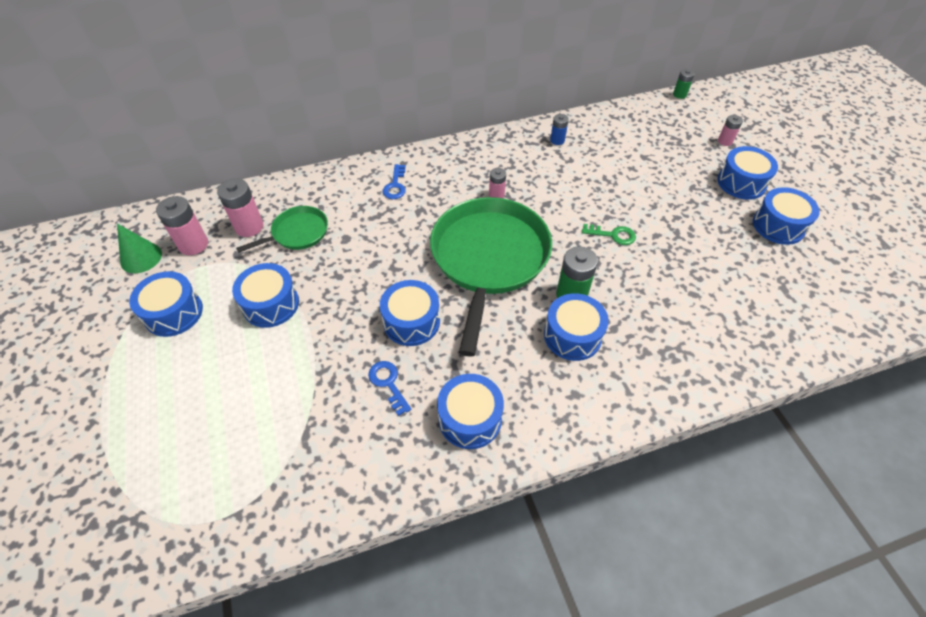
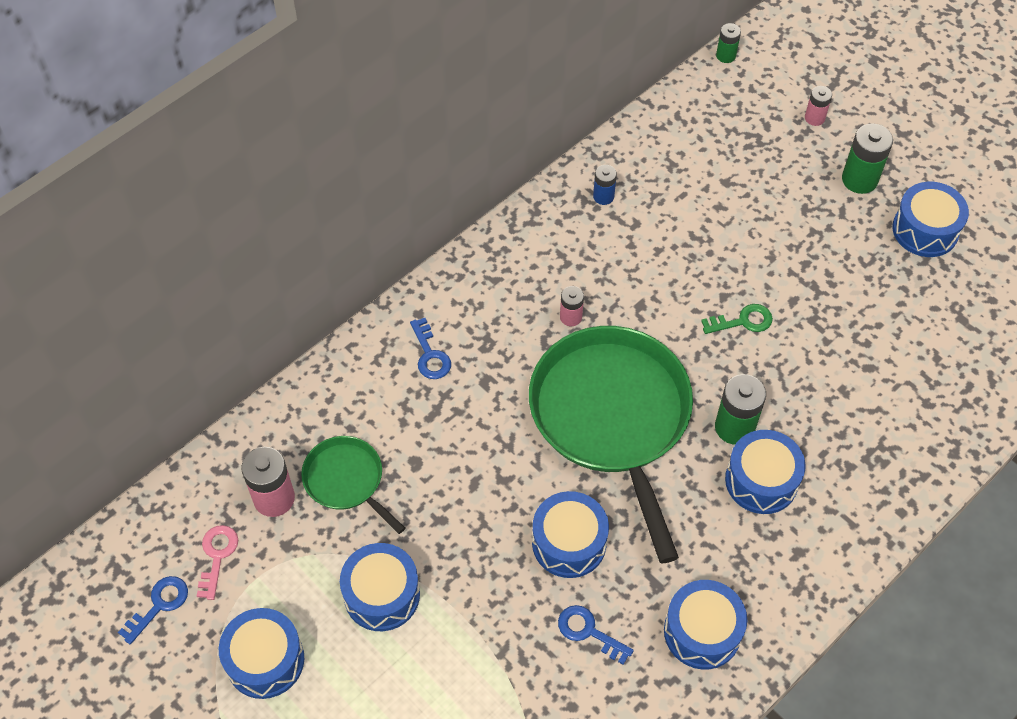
camera: 25 degrees left, 5 degrees up
(141, 257) = (159, 605): green cone -> blue key
(193, 244) = (217, 556): pink battery -> pink key
(297, 233) = (346, 480): green pan -> green pan turned 75 degrees counterclockwise
(741, 183) = (859, 179): blue drum -> green battery

